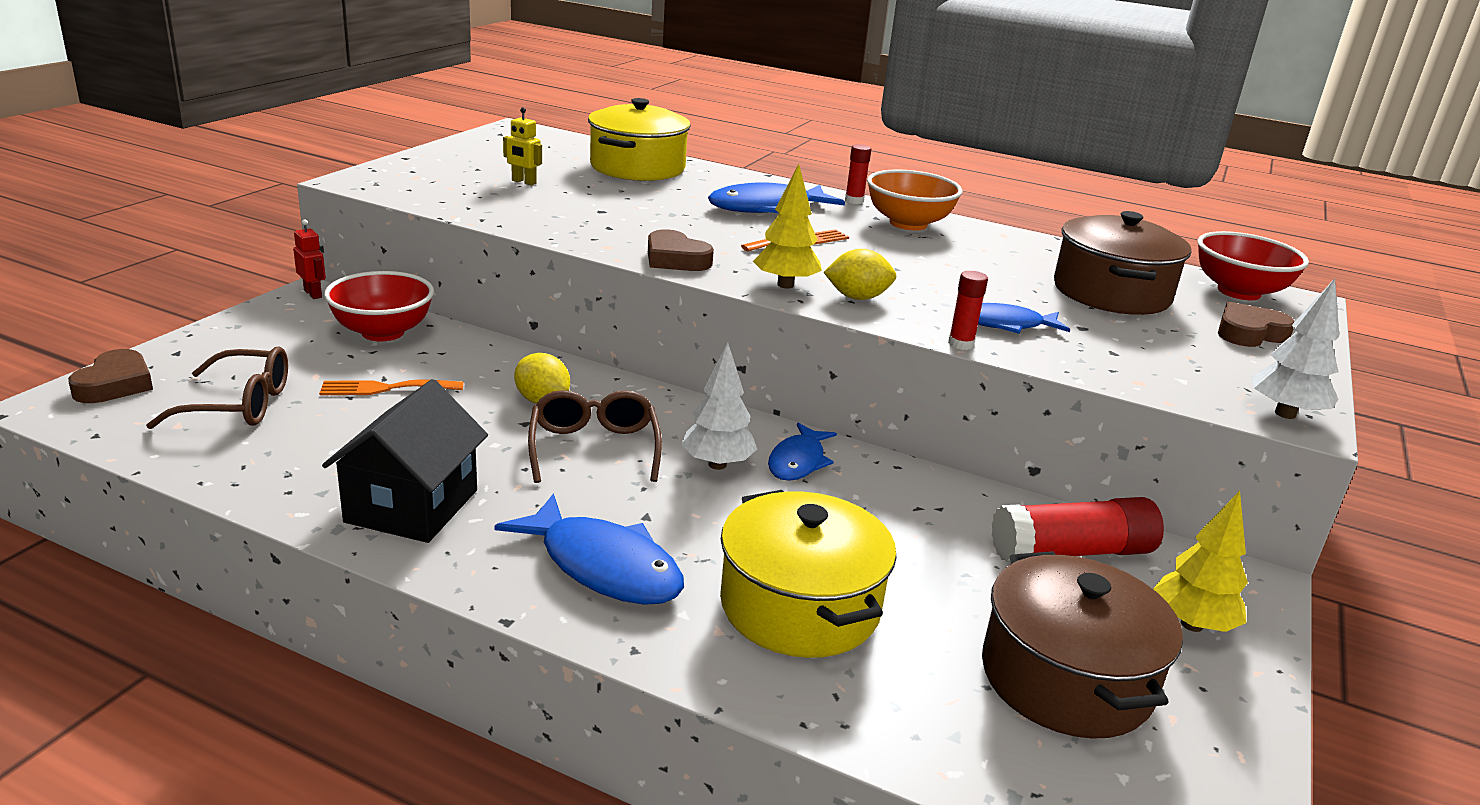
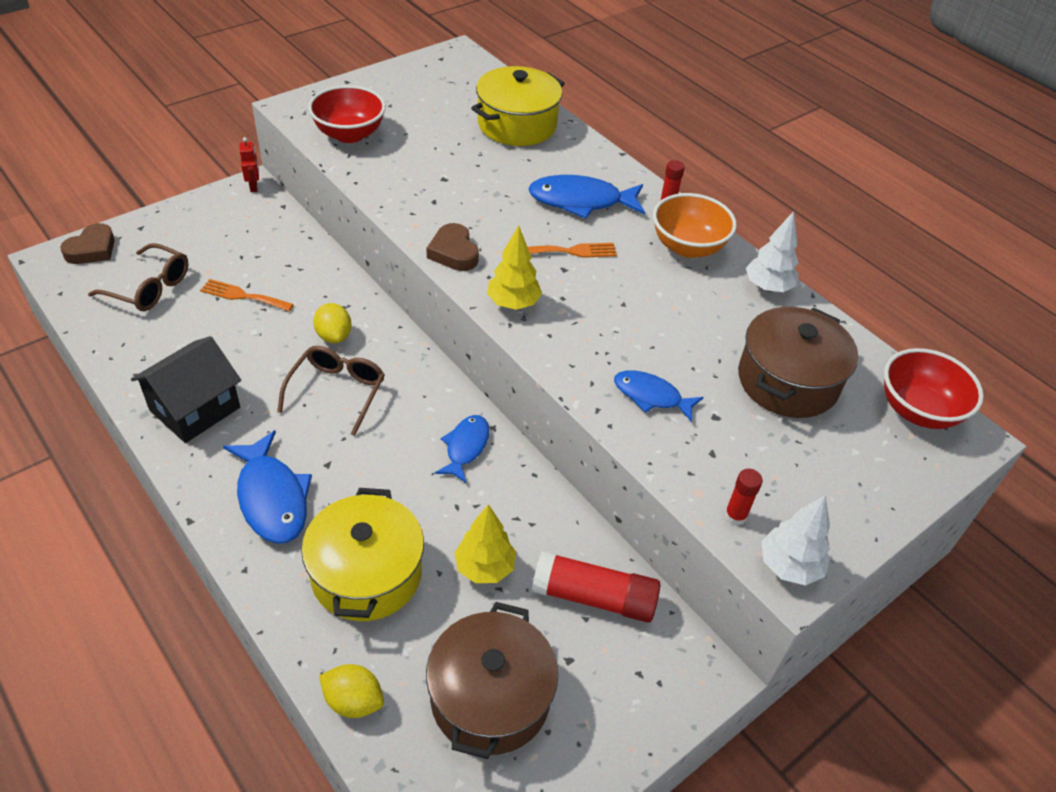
camera: 25 degrees right, 20 degrees up
(383, 332) = (274, 238): red bowl -> red bowl (349, 134)
(523, 182) = (412, 129): yellow robot -> none
(717, 464) = (407, 432): white tree -> white tree (768, 287)
(798, 461) = (465, 447): blue fish -> blue fish turned 150 degrees clockwise
(857, 297) = (557, 332): yellow lemon -> yellow lemon (353, 701)
(961, 344) = (591, 409): red glue stick -> red glue stick (735, 516)
(1192, 624) = (623, 692): yellow tree -> yellow tree (484, 567)
(1249, 333) = (866, 465): brown heart -> none

